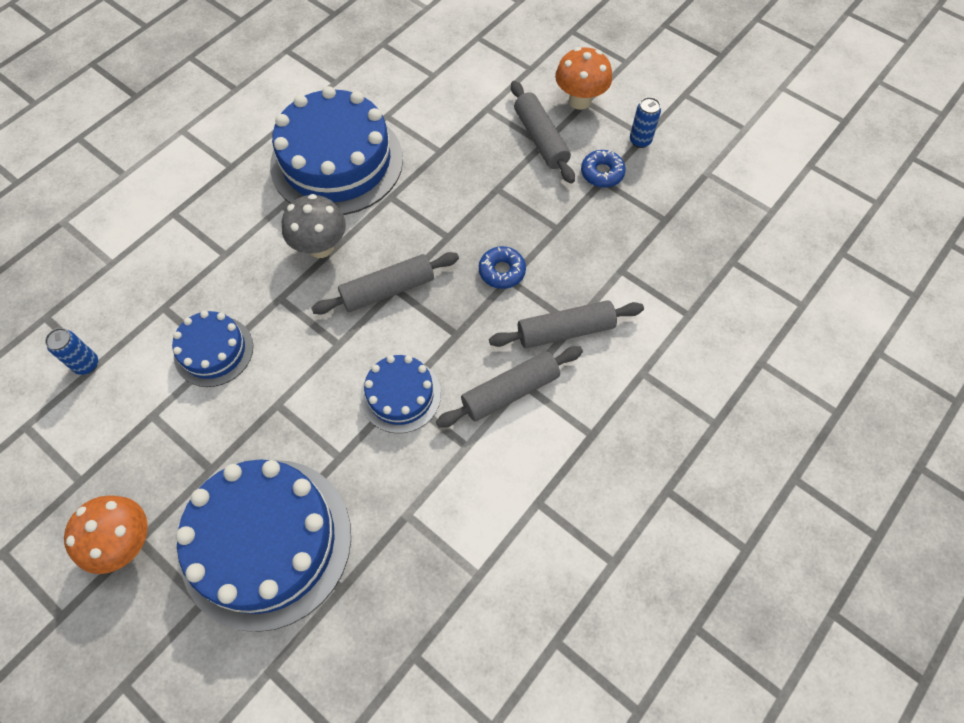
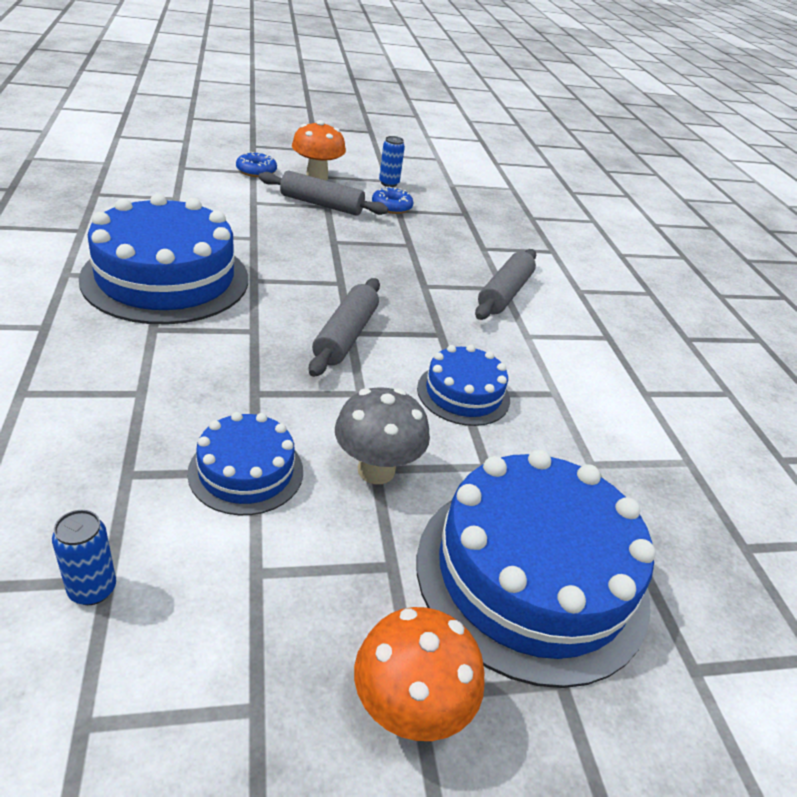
camera: 55 degrees left, 25 degrees down
(321, 247) = (240, 339): grey mushroom -> grey mushroom (376, 470)
(502, 271) = (412, 283): blue donut -> blue donut (256, 171)
(510, 392) = (528, 344): grey rolling pin -> none

